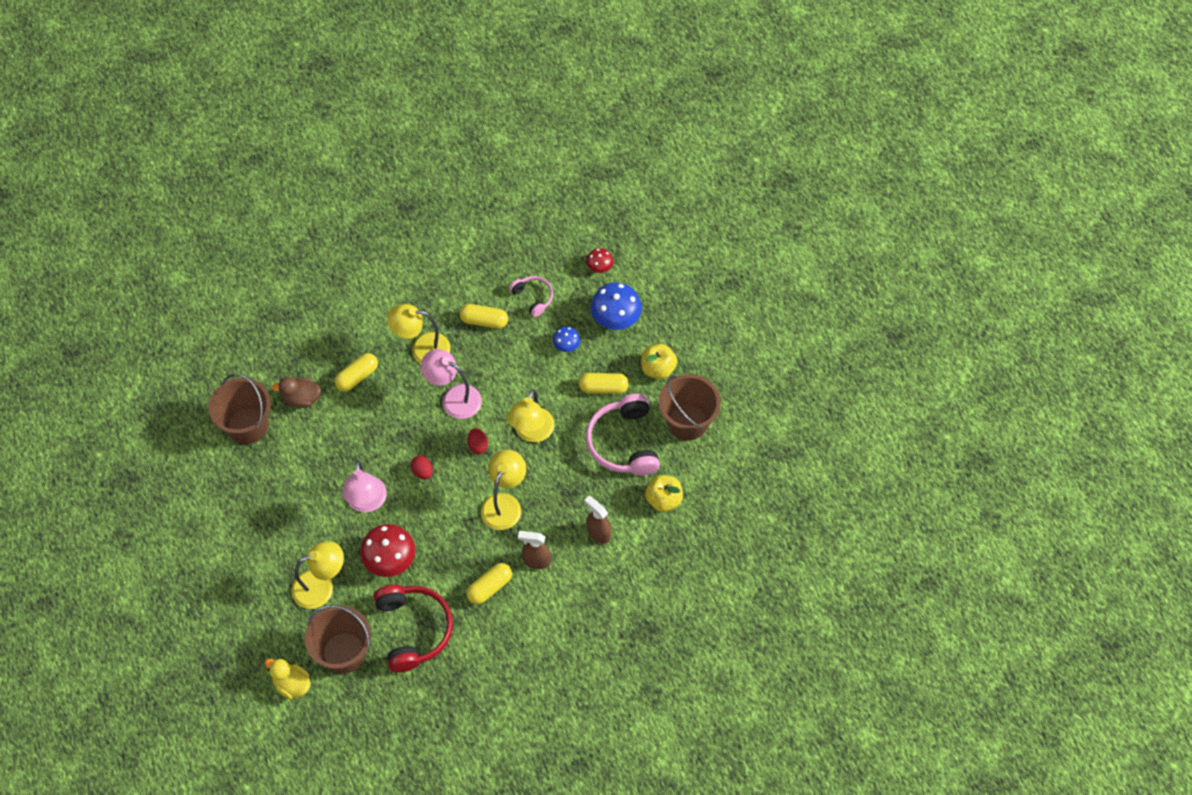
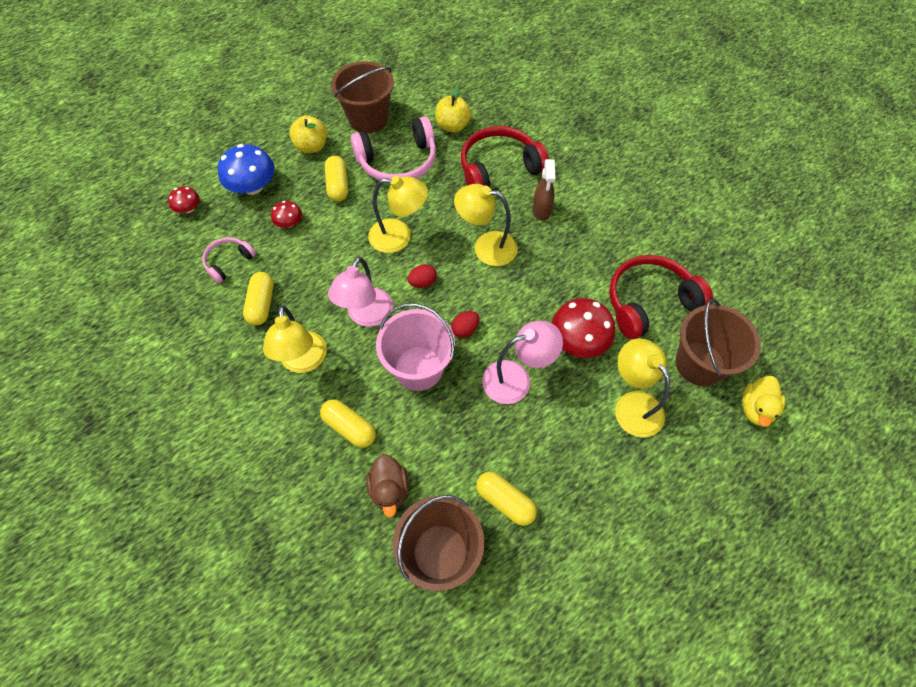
camera: 100 degrees left, 0 degrees up
(395, 431) = (418, 368): none -> pink bucket
(489, 587) = (581, 244): yellow capsule -> yellow capsule (505, 501)
(566, 345) = (289, 223): blue mushroom -> red mushroom
(598, 533) = (499, 168): brown spray bottle -> red headphones

